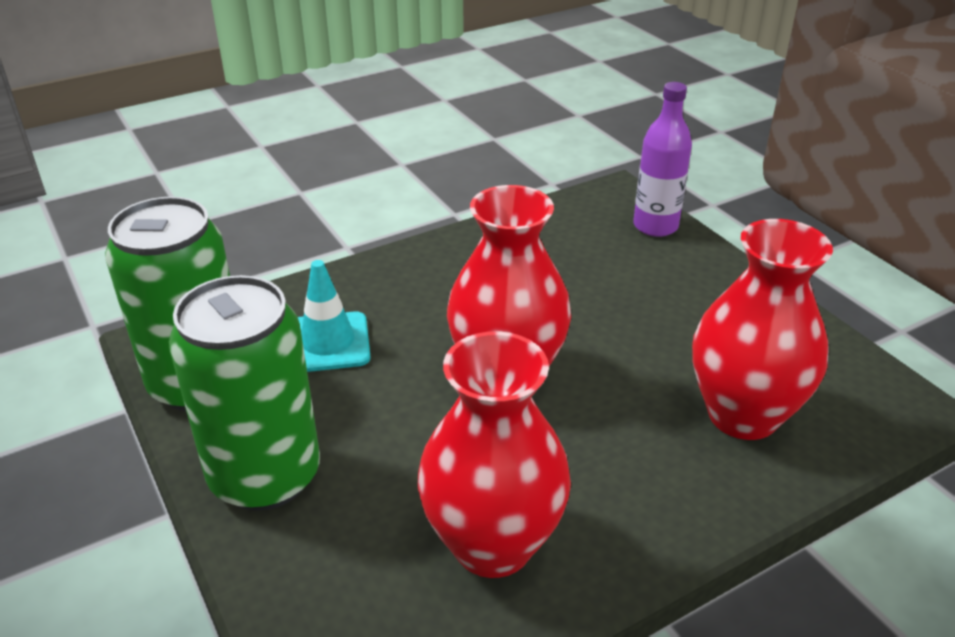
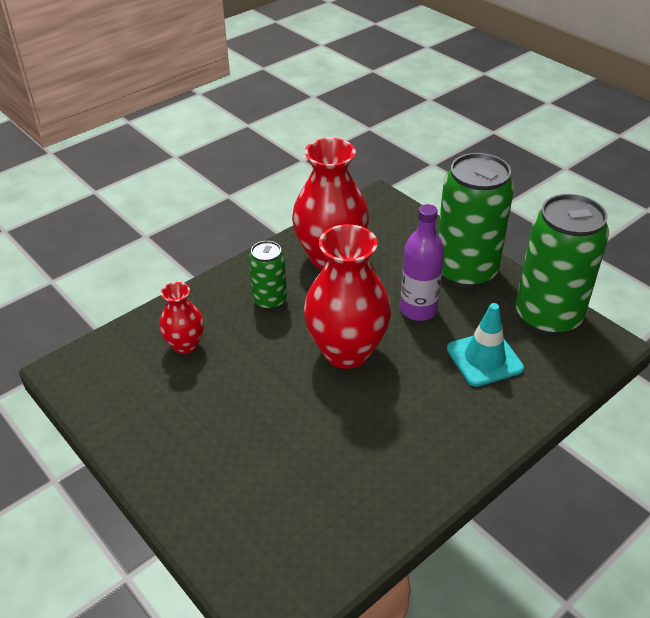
camera: 170 degrees right, 5 degrees up
(614, 470) = (270, 300): none -> green can
(655, 226) = (231, 547): purple bottle -> purple bottle (418, 310)
(743, 415) = (185, 345): red vase -> red vase, size x0.53

